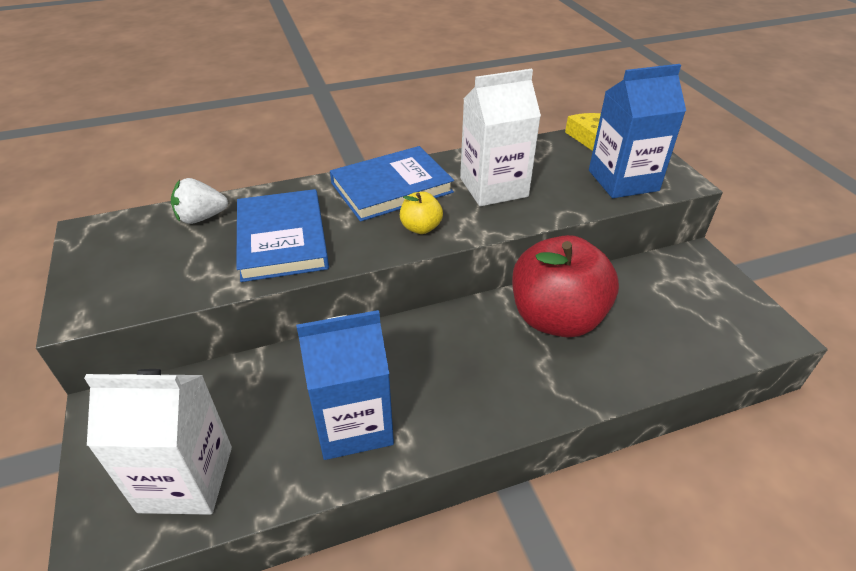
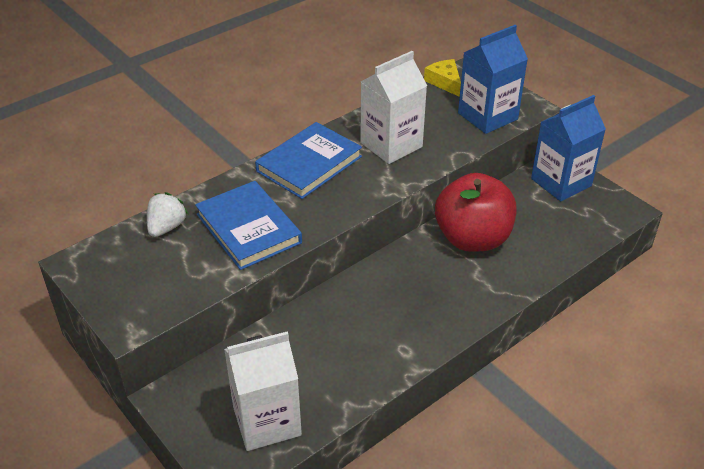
camera: 20 degrees left, 0 degrees up
(201, 218) = (166, 227): white strawberry -> white strawberry turned 150 degrees clockwise
(353, 423) = (364, 352): blue carton -> blue carton (561, 182)
(421, 228) = (353, 193): yellow apple -> none

